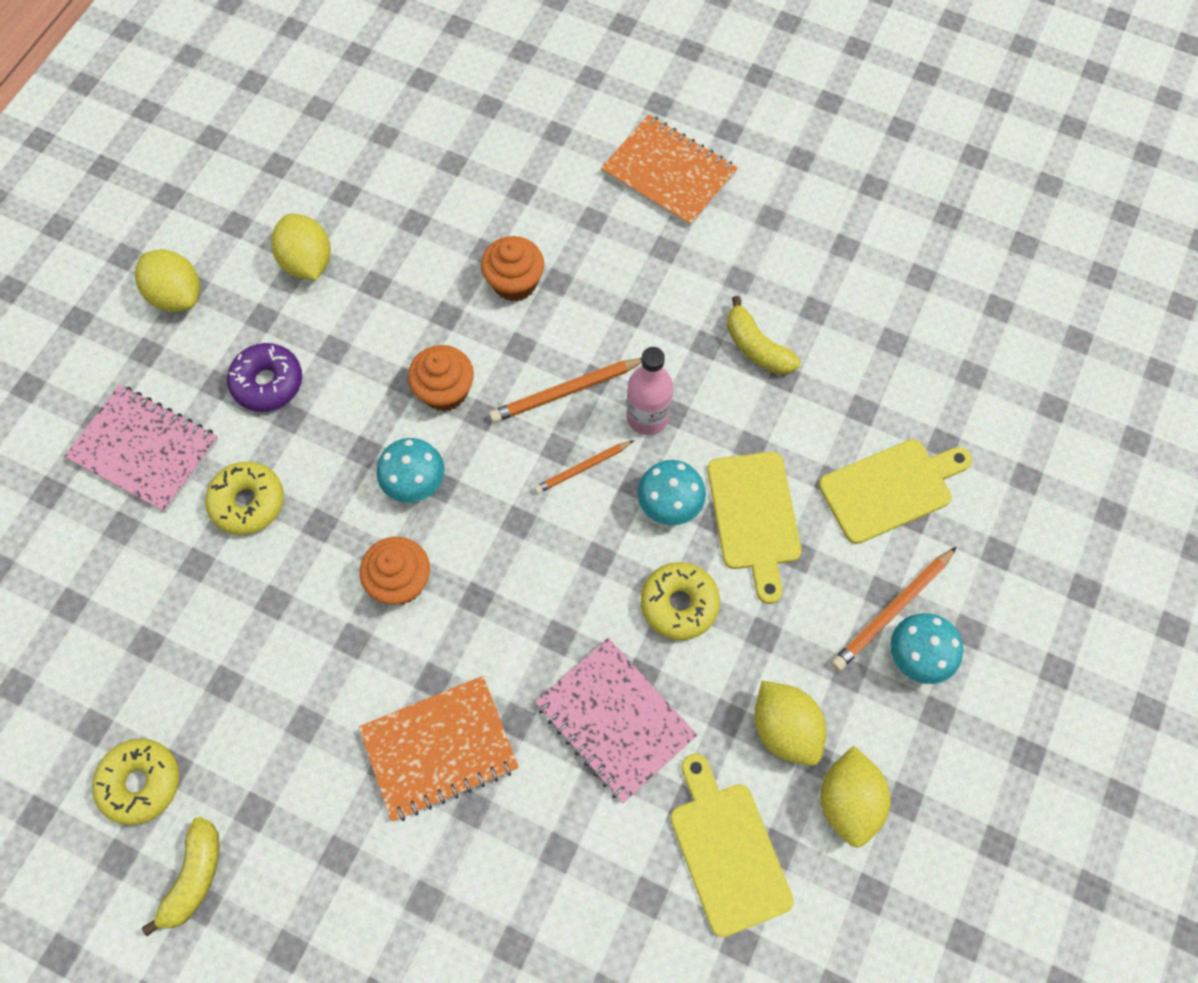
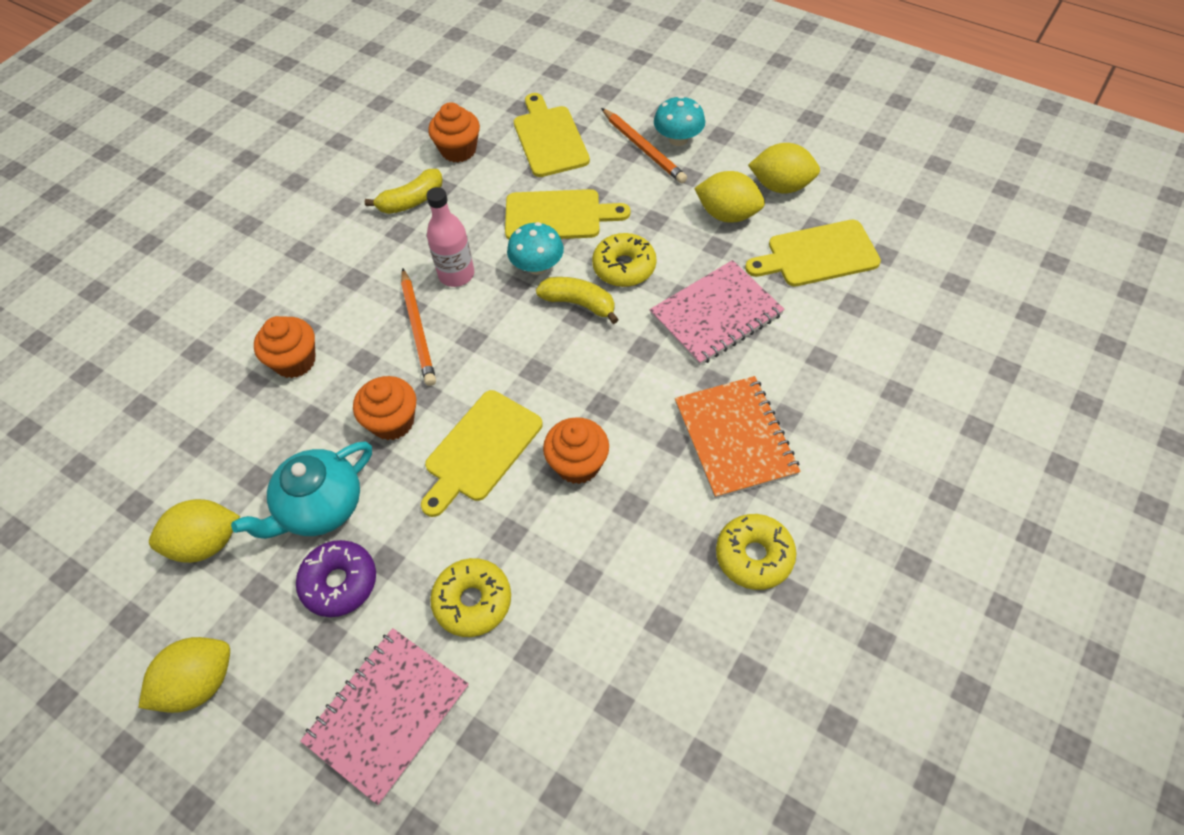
camera: 80 degrees left, 10 degrees down
(141, 783) = (761, 703): yellow donut -> yellow donut (754, 556)
(194, 877) = (852, 647): yellow banana -> yellow banana (579, 303)
(345, 348) = (320, 507): none -> turquoise teapot
(414, 482) = (480, 450): turquoise mushroom -> yellow cutting board
(582, 468) = (494, 322): orange pencil -> none
(668, 173) = (223, 242): orange notebook -> none
(785, 729) = (727, 214): yellow lemon -> yellow lemon turned 45 degrees clockwise
(851, 383) = (458, 150): none -> orange cupcake

